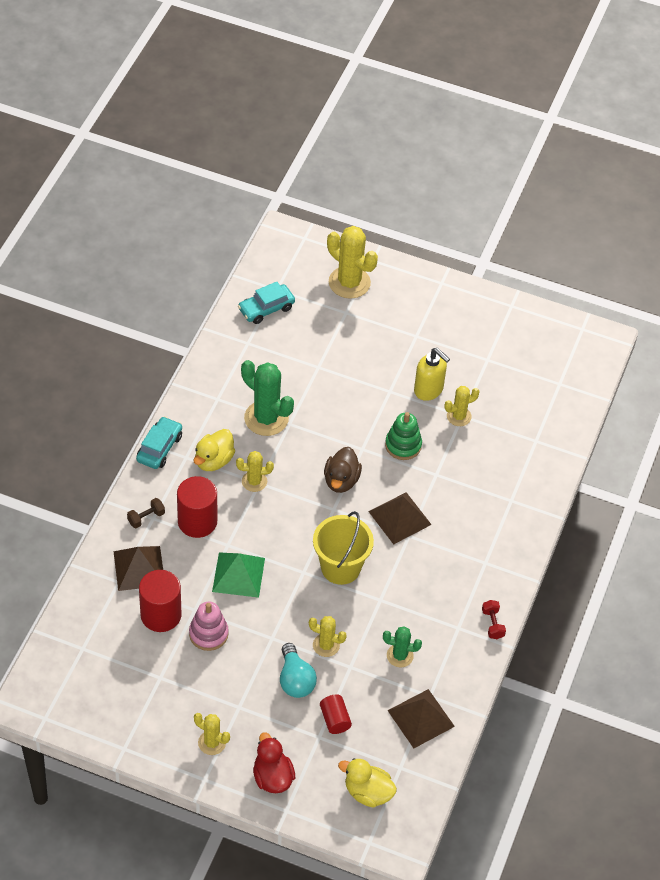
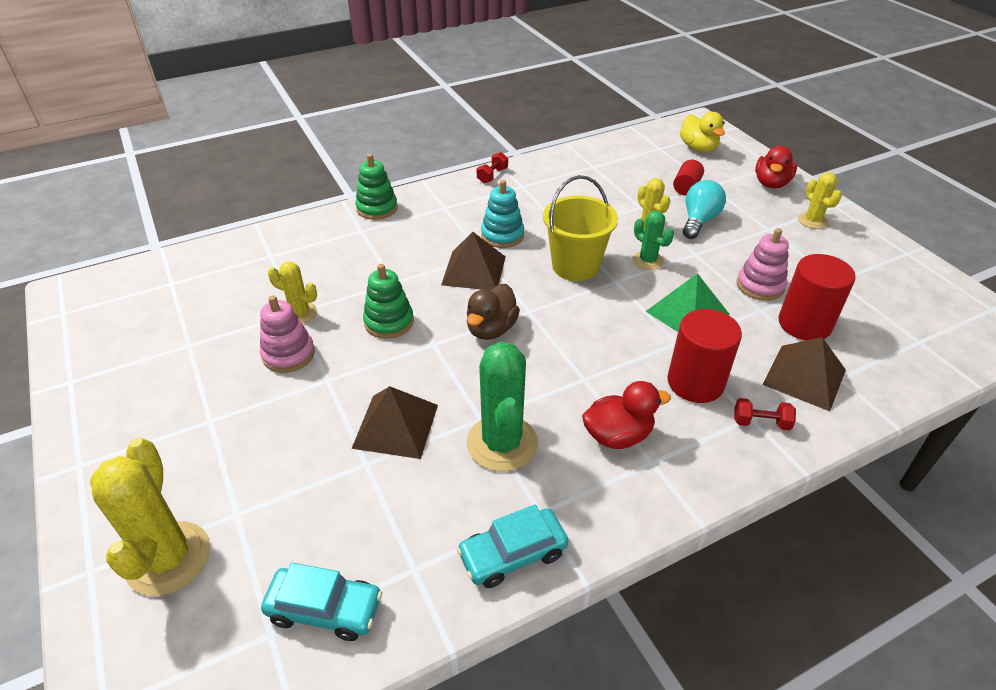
camera: 135 degrees left, 10 degrees down
(146, 518) = (761, 423): brown dumbbell -> red dumbbell
(159, 448) = (681, 497): turquoise car -> turquoise car (513, 554)
(214, 460) = (618, 435): yellow duck -> red duck
(254, 481) = (588, 383): yellow cactus -> none
(341, 480) = (491, 329): brown duck -> brown duck turned 150 degrees clockwise
(400, 656) = (590, 194): green cactus -> green cactus (648, 260)
(415, 562) = (502, 235): none -> turquoise stacking toy
(421, 718) = (614, 160): brown pyramid -> brown pyramid (395, 426)
(429, 390) = (288, 354): yellow soap dispenser -> pink stacking toy
(528, 527) = (377, 208): none -> green stacking toy

